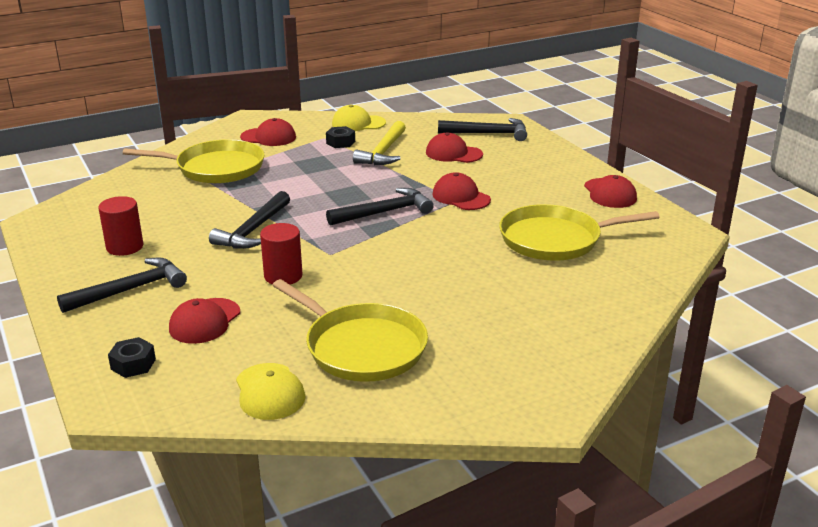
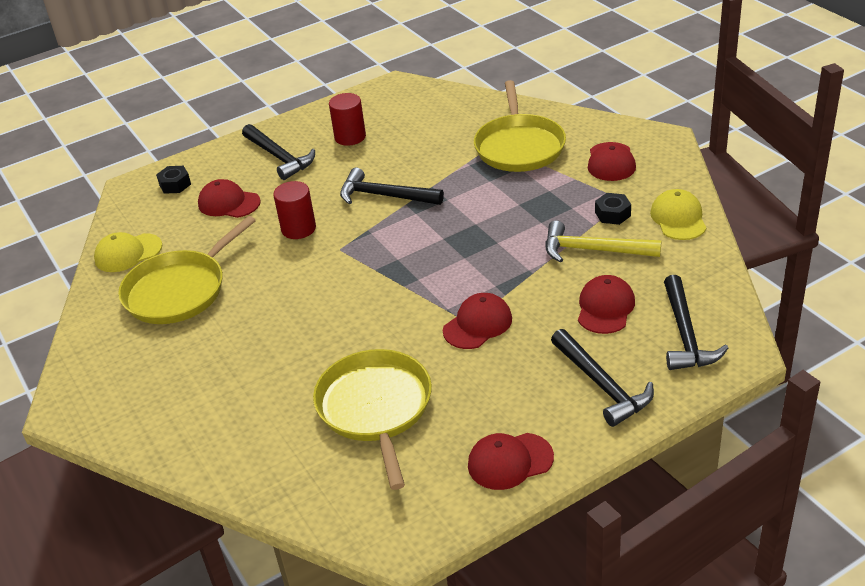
camera: 90 degrees right, 10 degrees up
(384, 212) = (431, 271): black hammer -> black hammer (602, 385)

